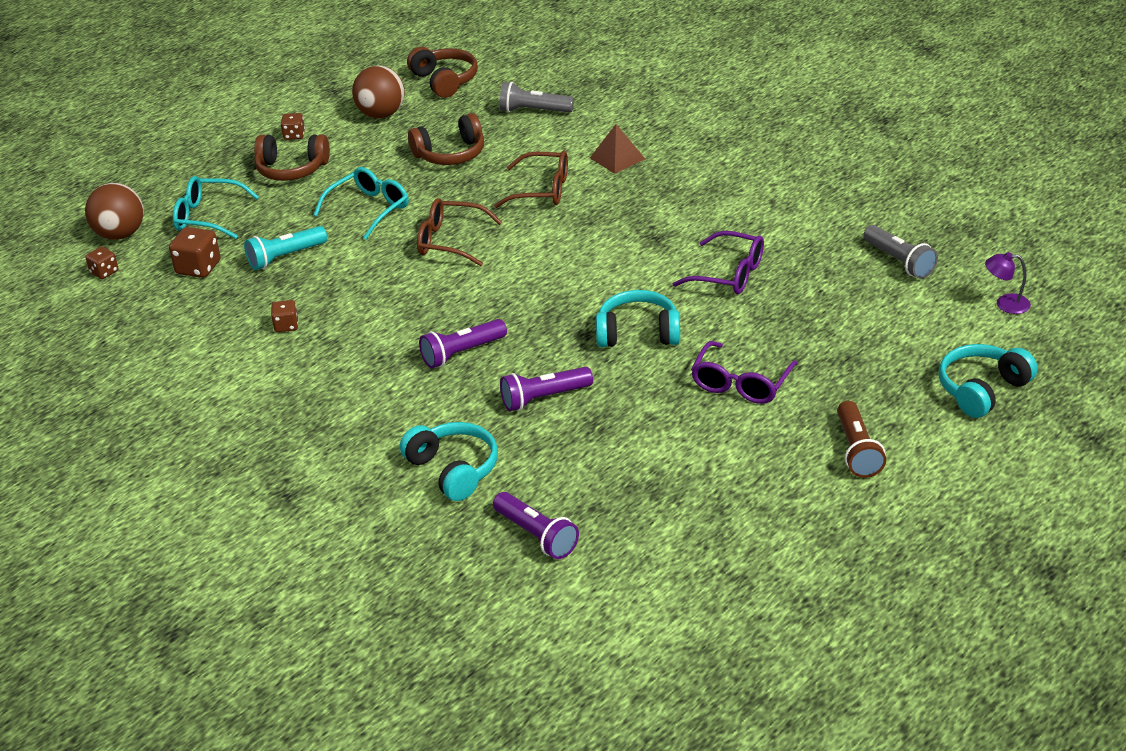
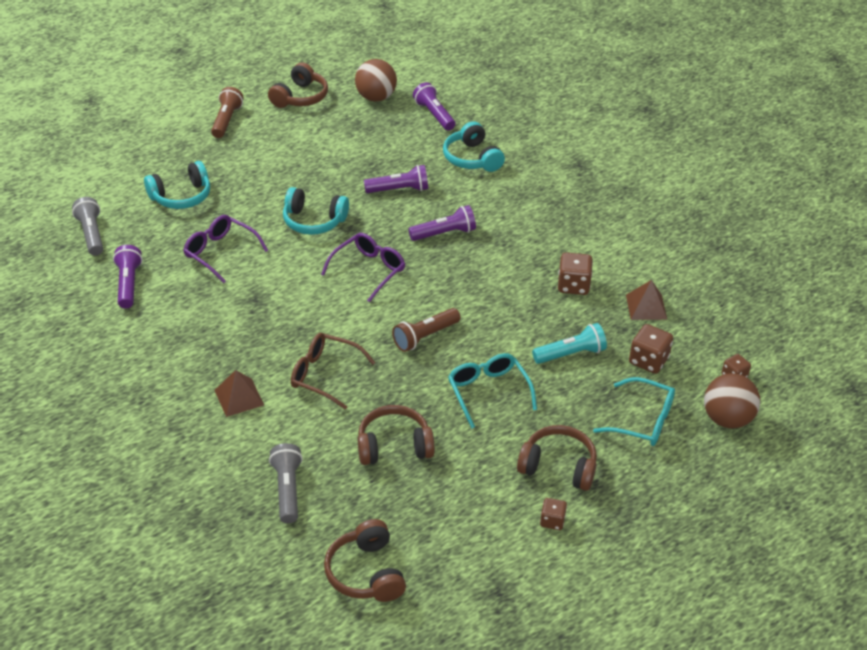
camera: 170 degrees left, 5 degrees up
(197, 320) = (646, 307): none -> brown pyramid
(286, 326) = (573, 285): brown dice -> brown dice, size x1.63
(369, 209) = (488, 392): turquoise glasses -> turquoise glasses turned 105 degrees clockwise
(381, 114) = (451, 530): brown ball -> brown ball (376, 97)
(450, 241) = (425, 336): brown glasses -> brown flashlight
(533, 111) = (287, 490): grey flashlight -> grey flashlight turned 120 degrees counterclockwise
(741, 384) = (267, 172): purple glasses -> purple glasses (369, 270)
(771, 520) = (300, 97): none -> brown headphones
(807, 223) = (128, 284): none -> purple flashlight
(982, 390) = (124, 137): turquoise headphones -> turquoise headphones (181, 196)
(1005, 304) = (53, 187): purple lamp -> none

